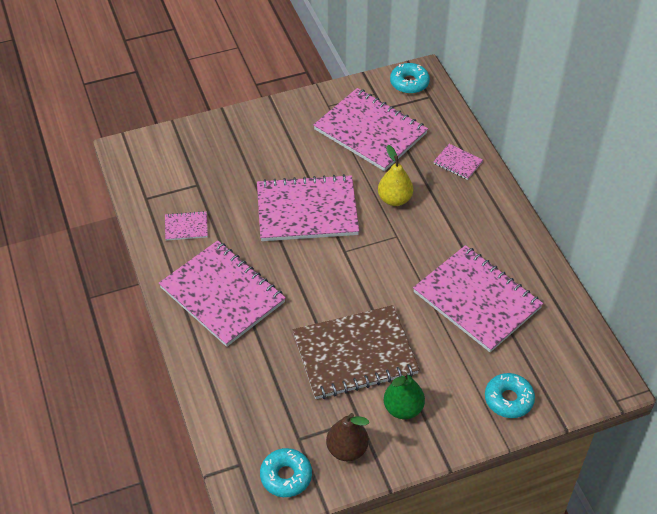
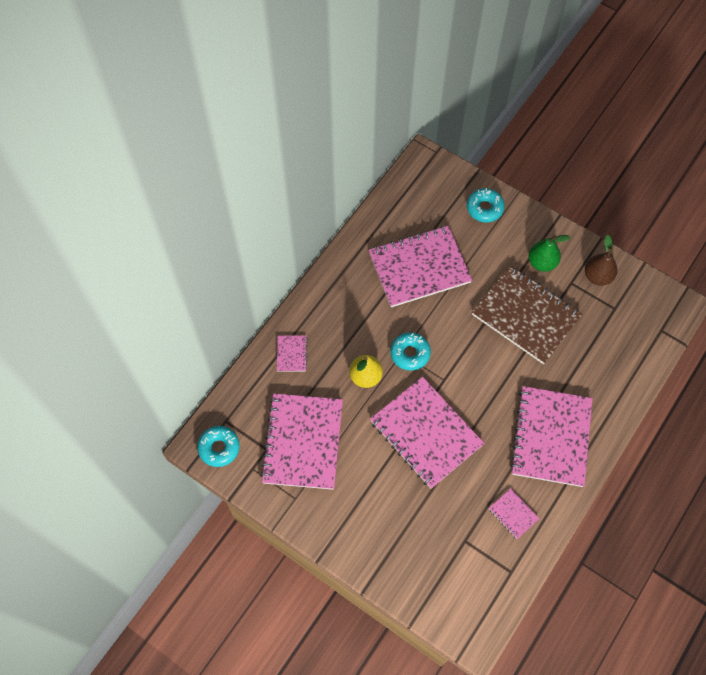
camera: 125 degrees left, 15 degrees up
(286, 476) = (645, 298): turquoise donut -> turquoise donut (410, 353)
(477, 300) = (419, 267): pink notebook -> pink notebook turned 60 degrees clockwise

